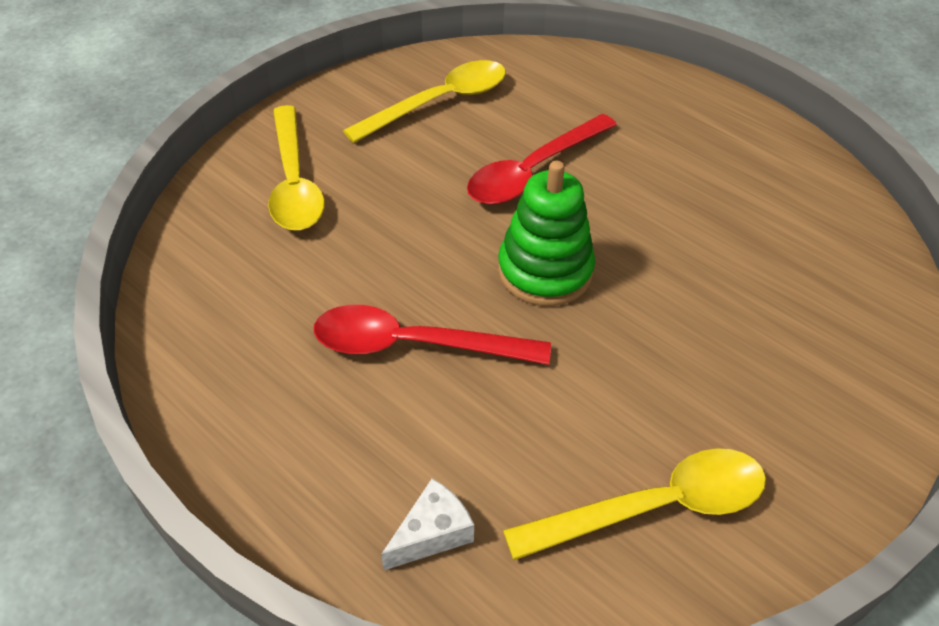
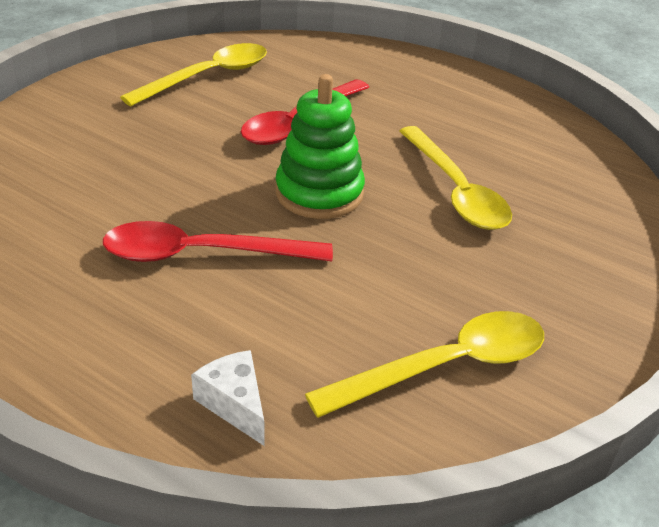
camera: 10 degrees left, 10 degrees down
(294, 182) = (75, 137): yellow spoon -> yellow spoon (455, 190)
(432, 533) = (234, 404): white cheese -> white cheese turned 75 degrees counterclockwise

